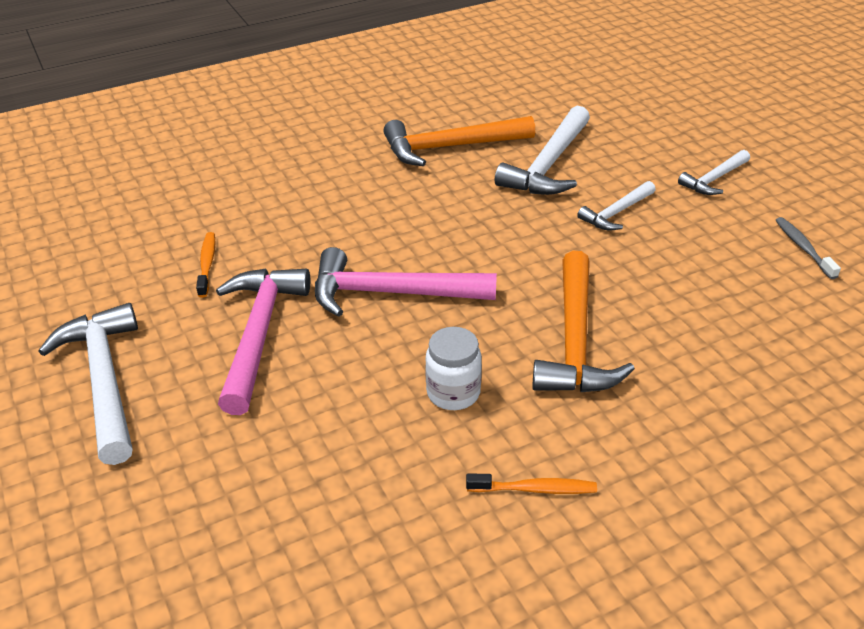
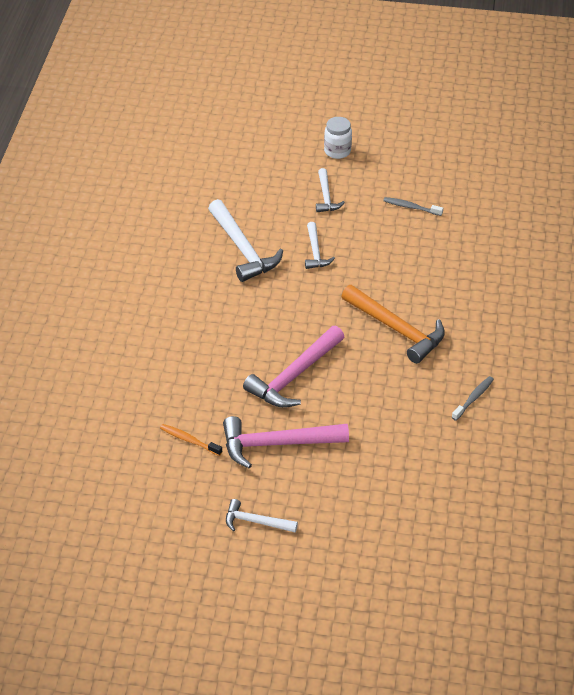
camera: 55 degrees left, 5 degrees up
(104, 380) = (256, 522): white hammer -> white hammer, size x0.56
(259, 334) = (277, 444): pink hammer -> pink hammer turned 45 degrees counterclockwise
(450, 147) = (178, 278): orange hammer -> none
(453, 393) = (391, 392): white jar -> white jar (337, 151)
(535, 489) = (473, 398): orange toothbrush -> grey toothbrush

